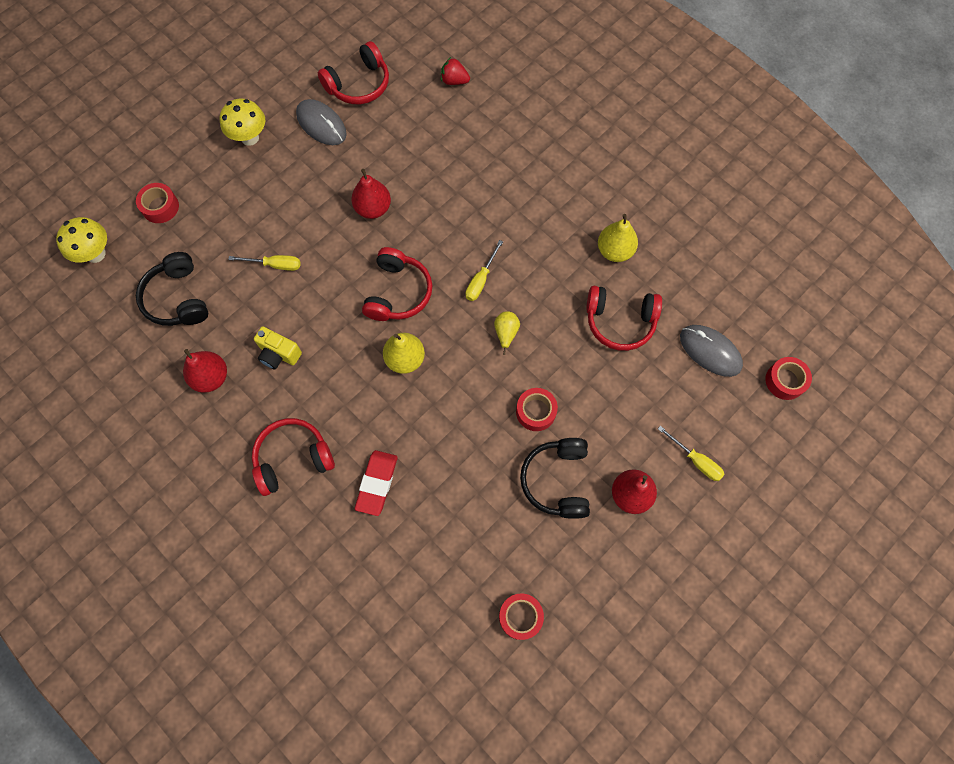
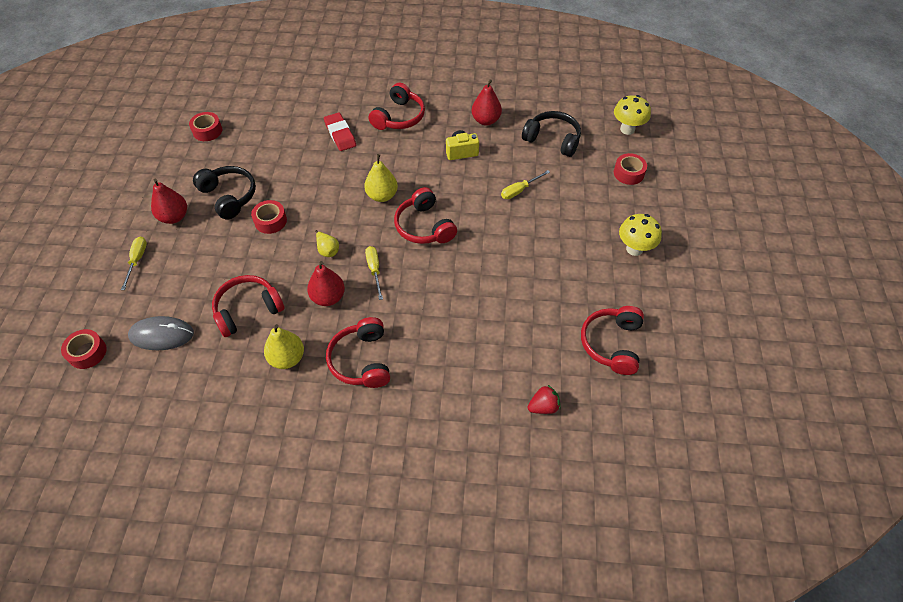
camera: 140 degrees right, 15 degrees down
(321, 124) = (600, 293): grey mouse -> none
(373, 208) = (496, 263): red pear -> red pear (328, 297)
(556, 206) = (362, 360): none -> red headphones
(695, 460) = (137, 260): yellow screwdriver -> yellow screwdriver turned 90 degrees clockwise

